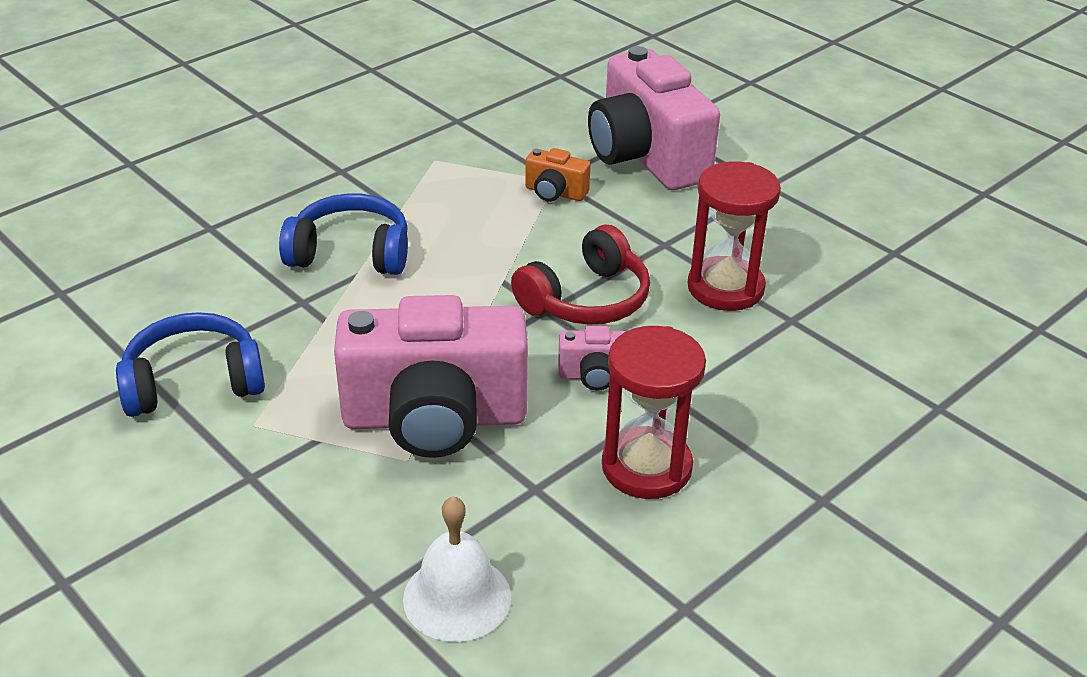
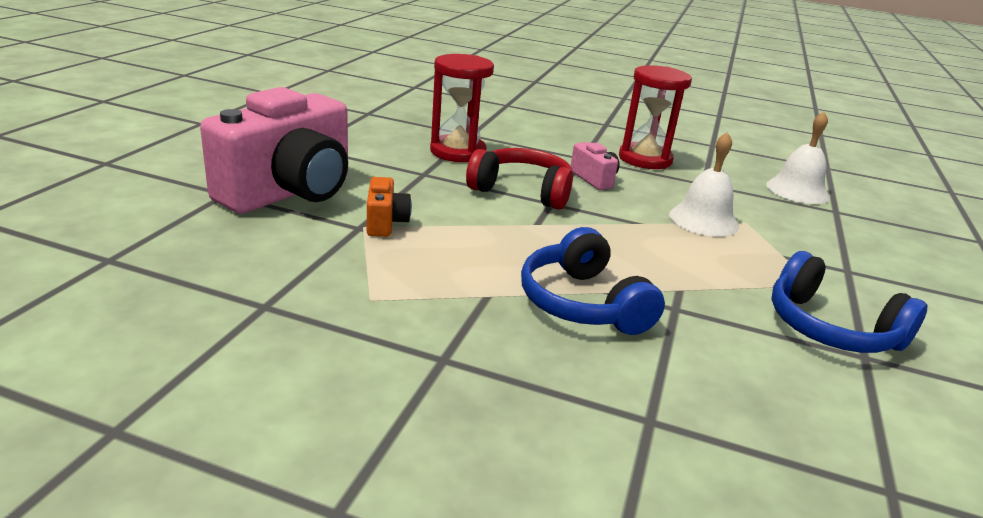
camera: 120 degrees left, 10 degrees down
(435, 419) = (703, 220): pink camera -> white bell

